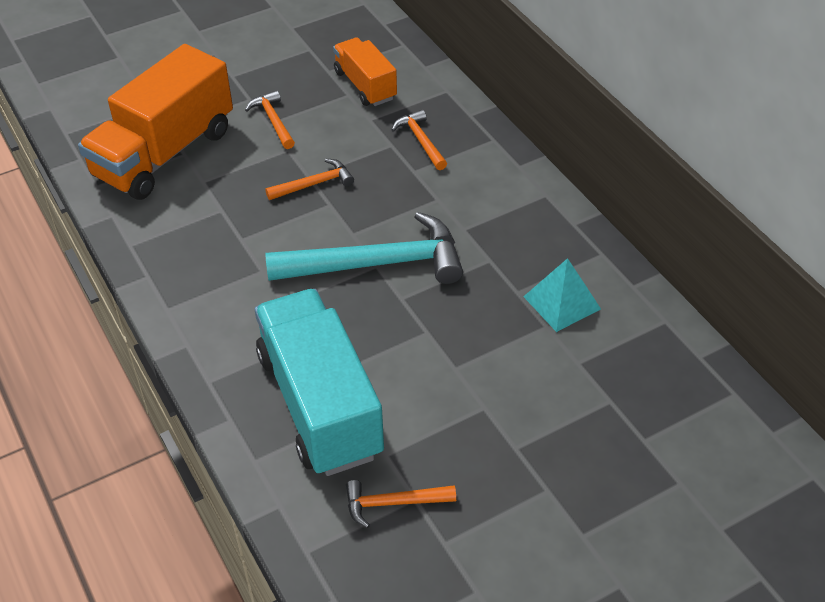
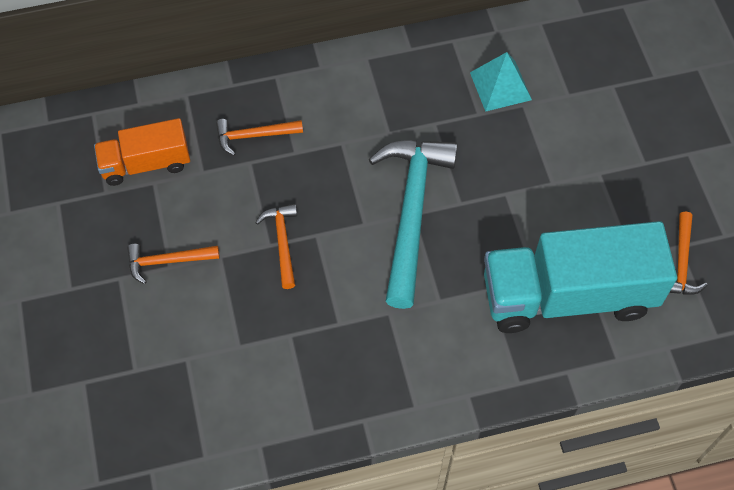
camera: 75 degrees left, 15 degrees up
(164, 153) = (178, 379): orange truck -> none

